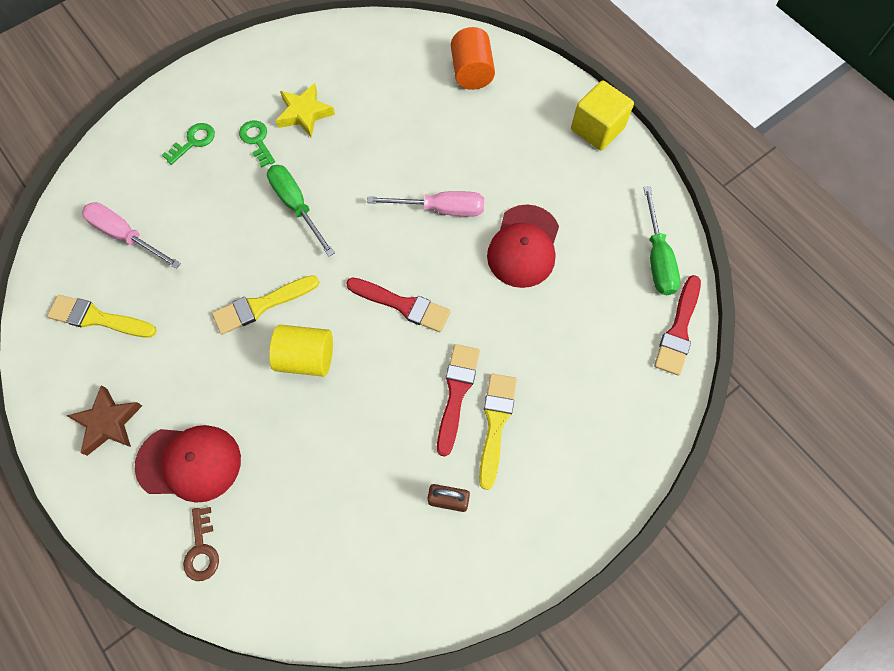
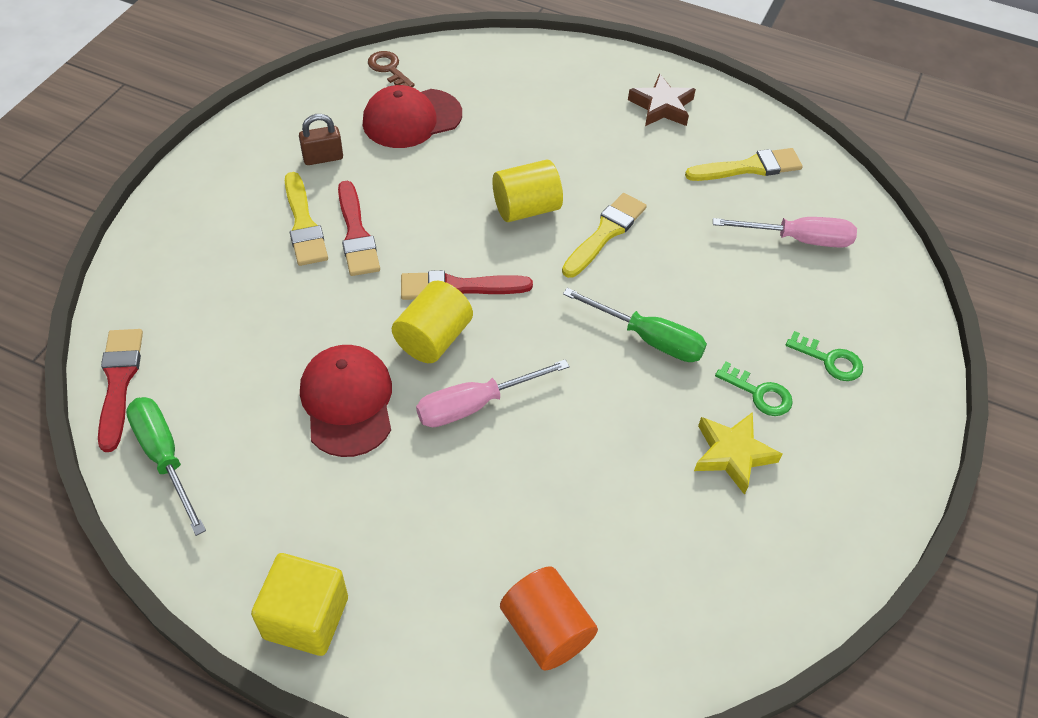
camera: 150 degrees right, 15 degrees down
(189, 463) = (569, 107): red cap -> red cap (412, 119)
(193, 141) = (830, 360): green key -> green key turned 75 degrees counterclockwise
(202, 550) = (514, 66): brown key -> brown key (389, 69)
(443, 269) = (433, 338): none -> yellow cylinder

